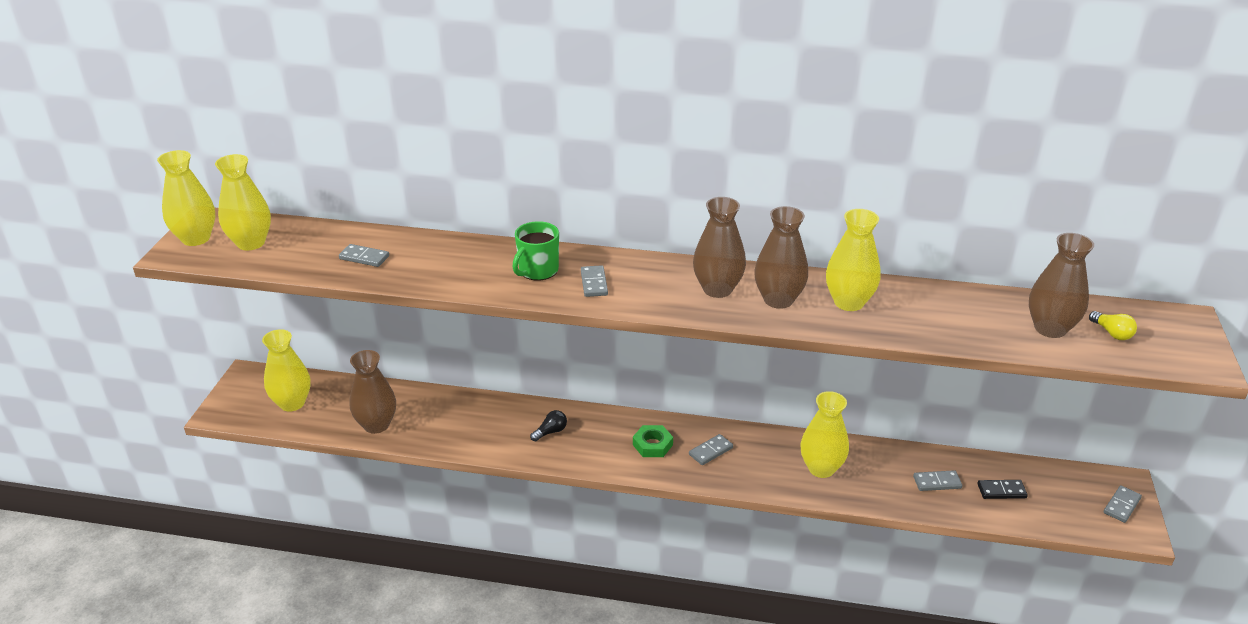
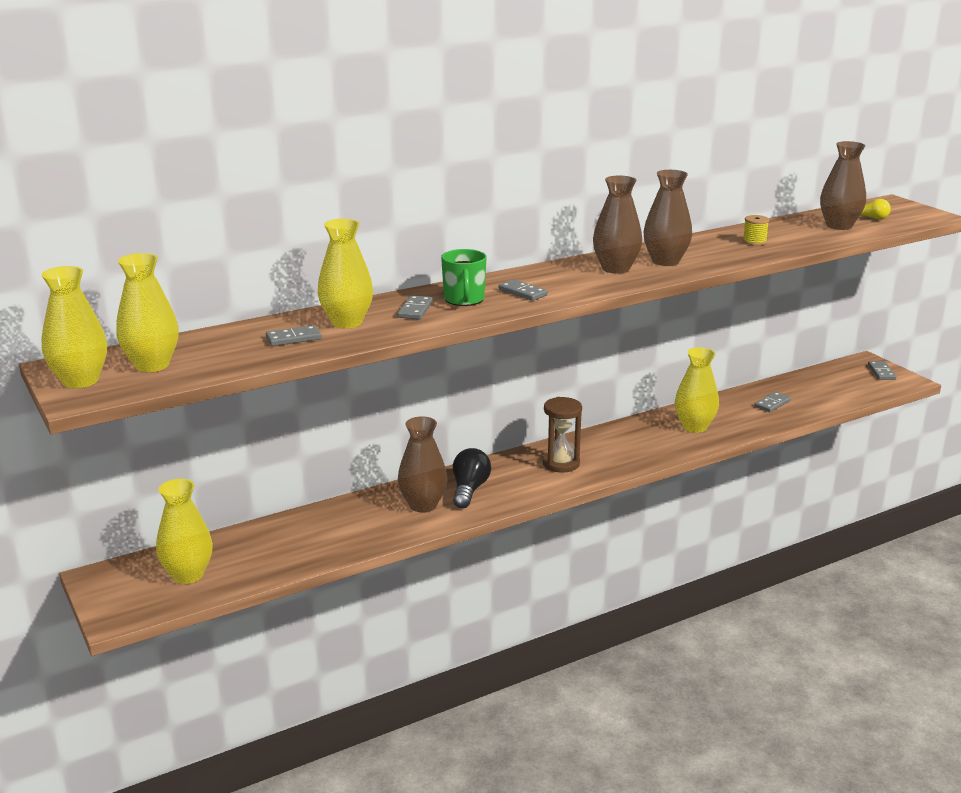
camera: 40 degrees left, 10 degrees down
(376, 425) = (304, 552): brown vase -> brown vase (423, 505)
(550, 432) = (469, 490): black light bulb -> black light bulb, size x1.68
(652, 445) = (561, 463): green nut -> brown hourglass
(710, 451) = (608, 449): grey domino -> grey domino (415, 310)
(848, 302) = (709, 249): yellow vase -> yellow vase (347, 322)
(912, 311) = (754, 242): none -> yellow spool
(1001, 491) = (812, 392): black domino -> none

